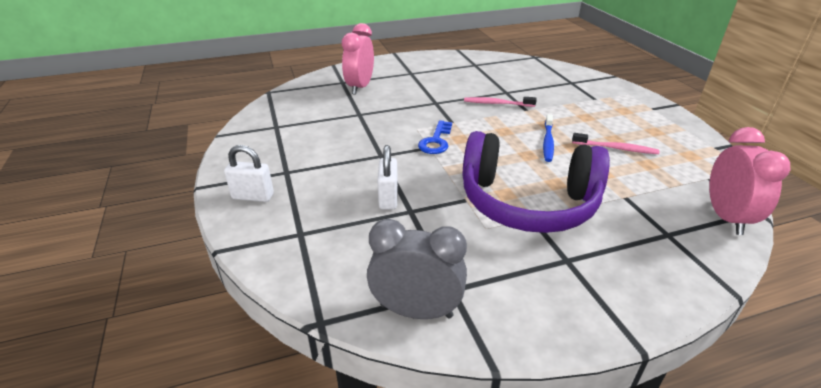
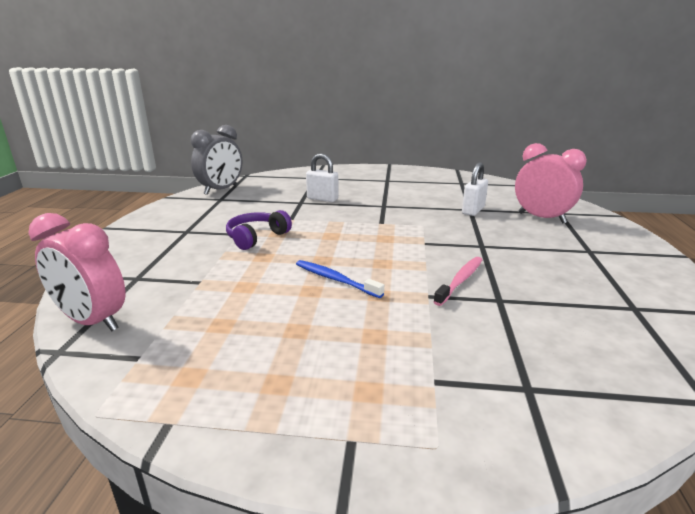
camera: 115 degrees right, 10 degrees down
(253, 196) = (365, 172): white padlock -> white padlock (473, 210)
(436, 141) = (389, 227): blue key -> none
(527, 202) = (256, 237): purple headphones -> purple headphones, size x0.46
(616, 148) = (275, 319): pink toothbrush -> none

